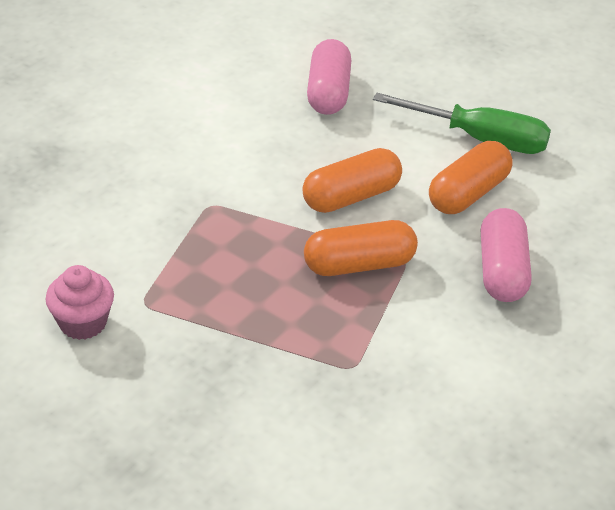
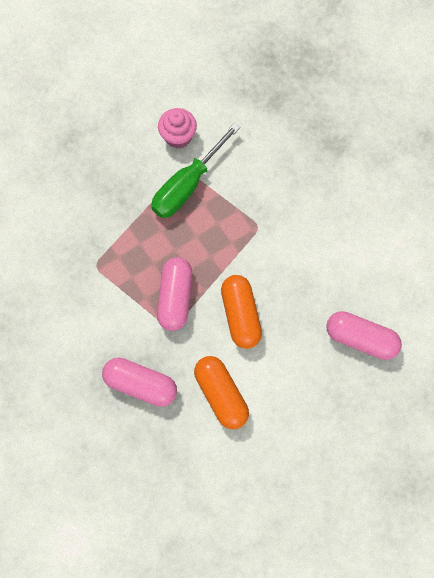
camera: 110 degrees right, 30 degrees up
(359, 265) = (175, 298): orange capsule -> pink capsule
(481, 139) = (277, 429): green screwdriver -> green screwdriver (187, 186)

